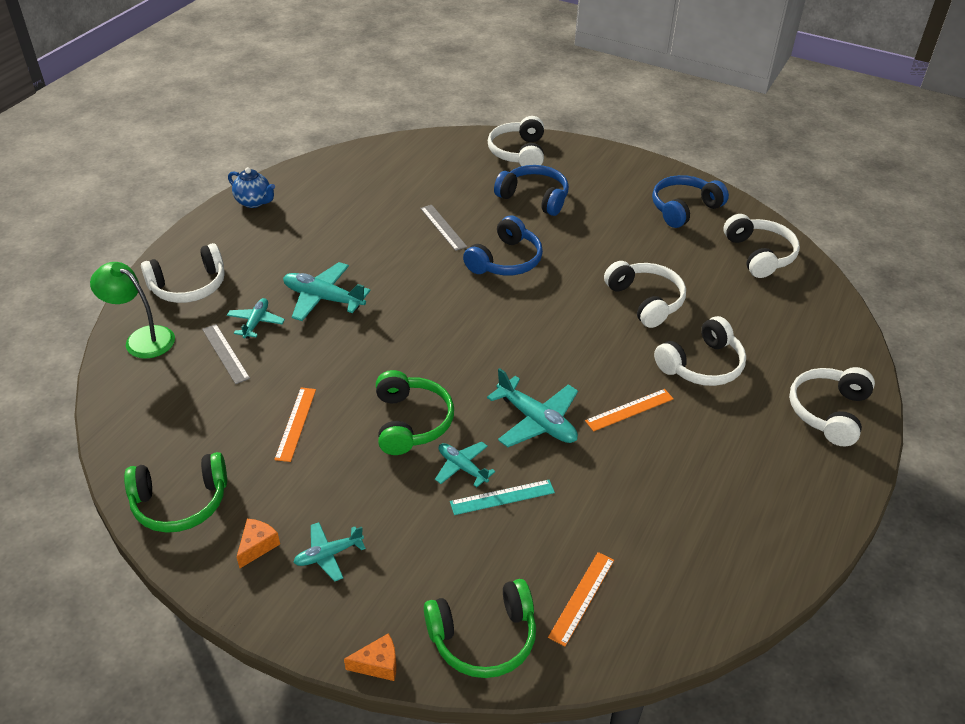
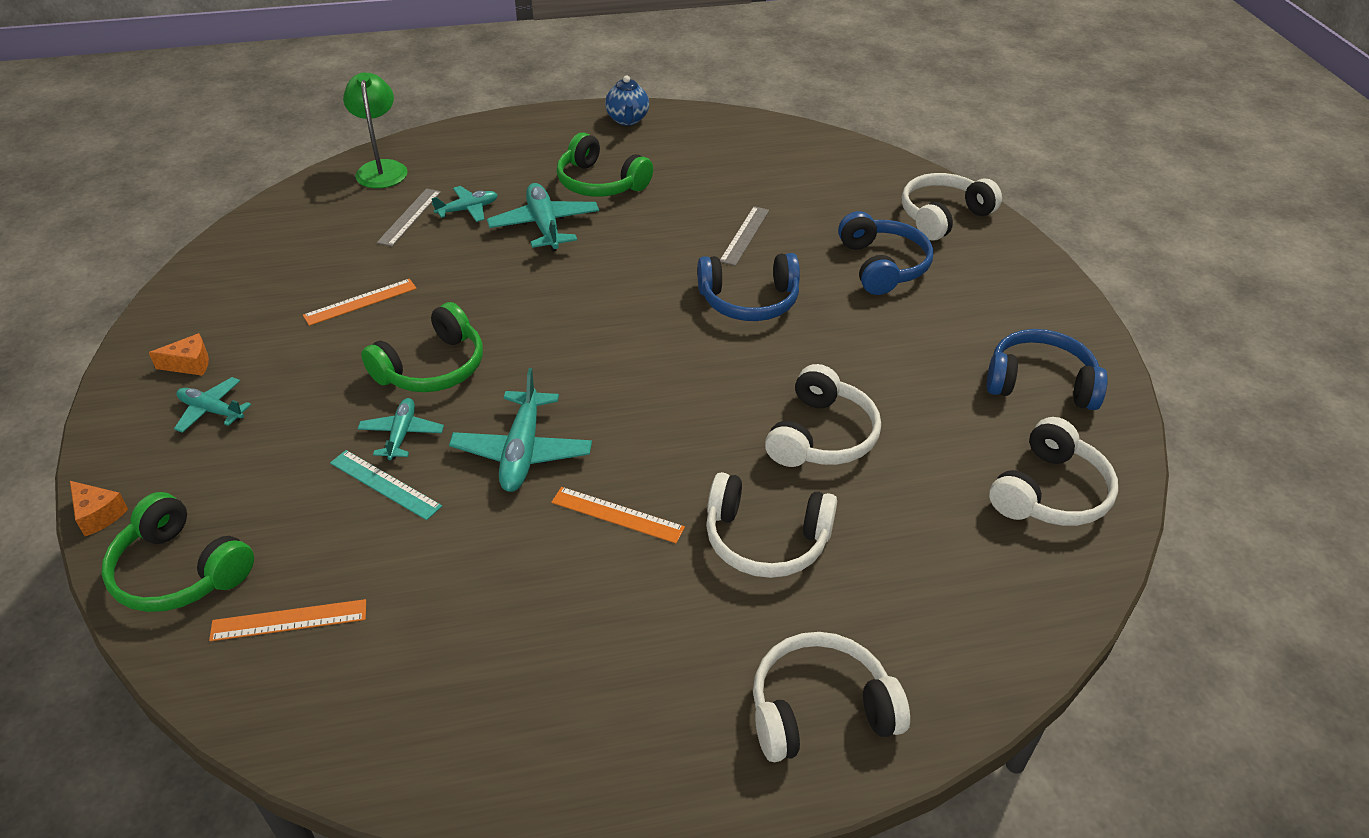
camera: 50 degrees right, 0 degrees up
(180, 503) = (206, 295): green headphones -> green headphones (600, 183)
(189, 286) = (473, 153): white headphones -> none

